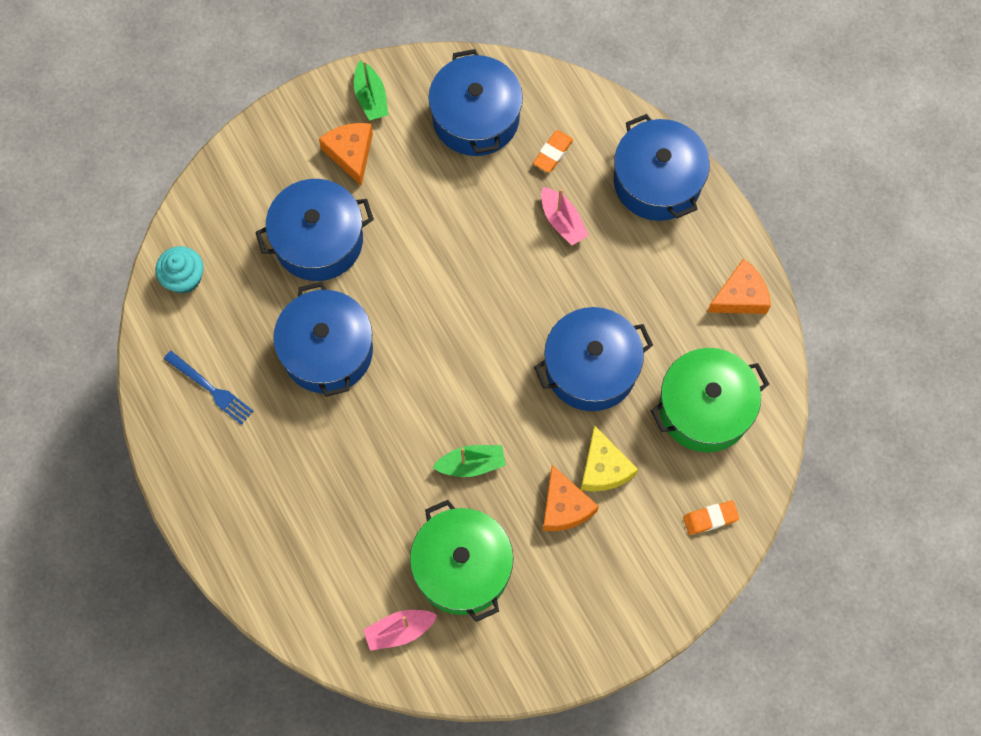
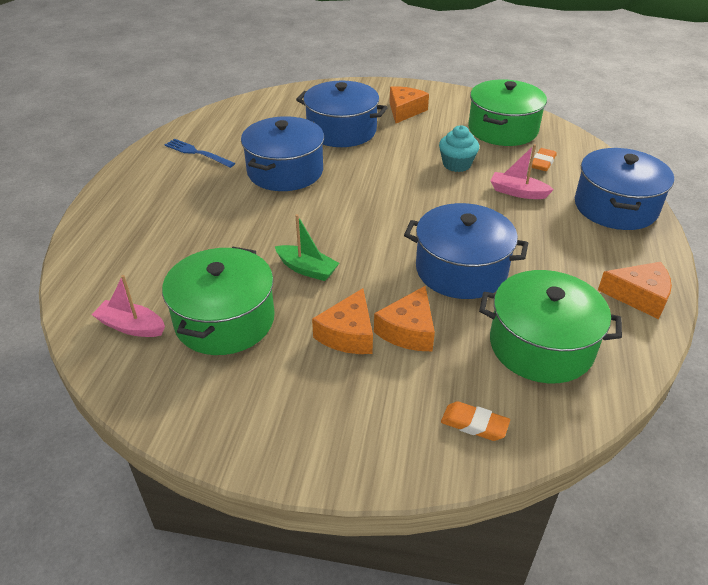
camera: 40 degrees right, 30 degrees down
(184, 278) = (248, 111): turquoise cupcake -> turquoise cupcake (456, 164)
(211, 389) = (197, 153): blue fork -> blue fork turned 135 degrees clockwise
(371, 97) = (443, 98): green boat -> none
(476, 118) = (503, 129): blue pot -> green pot
(553, 153) = (543, 163): orange eraser -> orange eraser turned 45 degrees counterclockwise
(562, 221) = (517, 192): pink boat -> pink boat turned 105 degrees clockwise
(603, 468) = (408, 330): yellow cheese -> orange cheese

